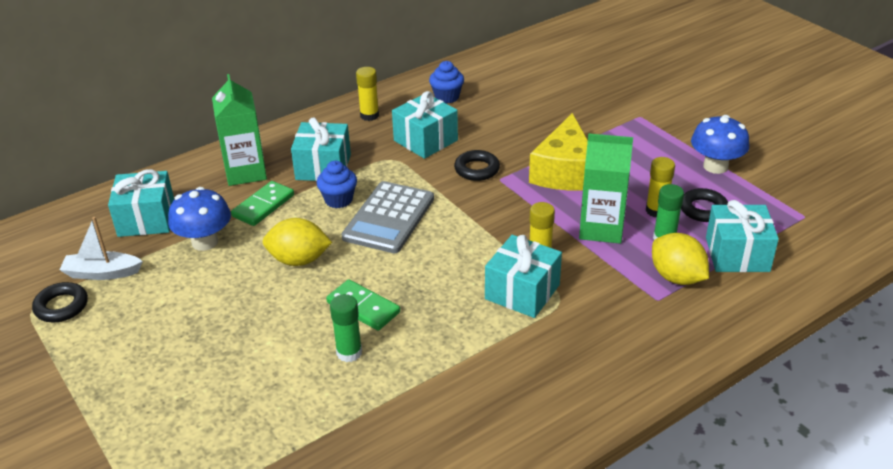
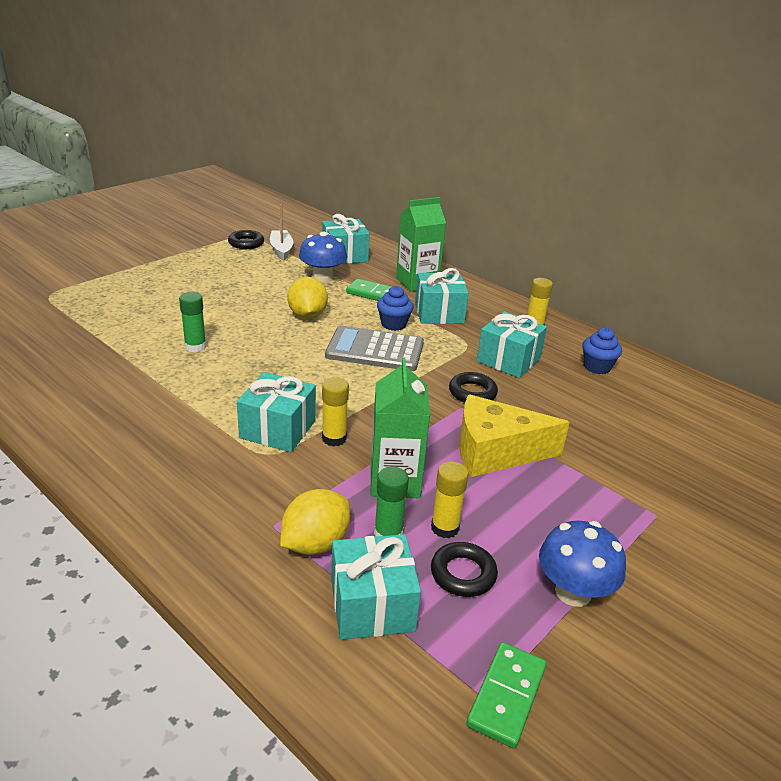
camera: 75 degrees right, 5 degrees down
(363, 307) = (250, 348): green domino -> green domino (506, 696)

